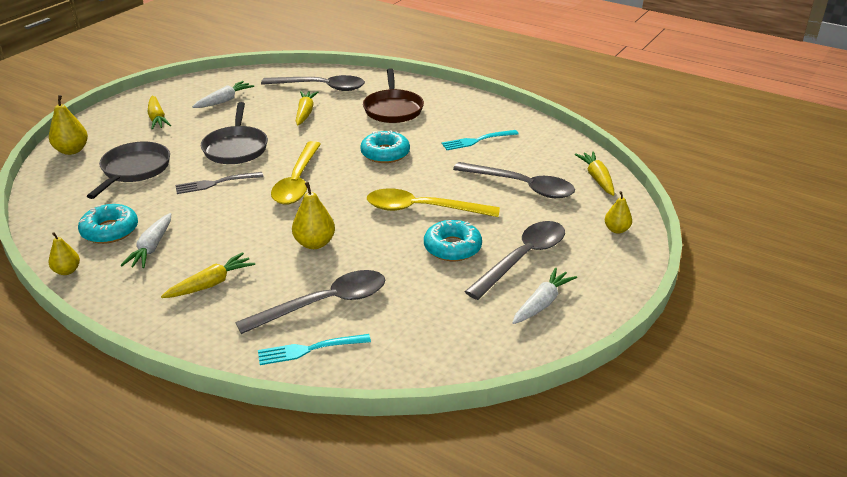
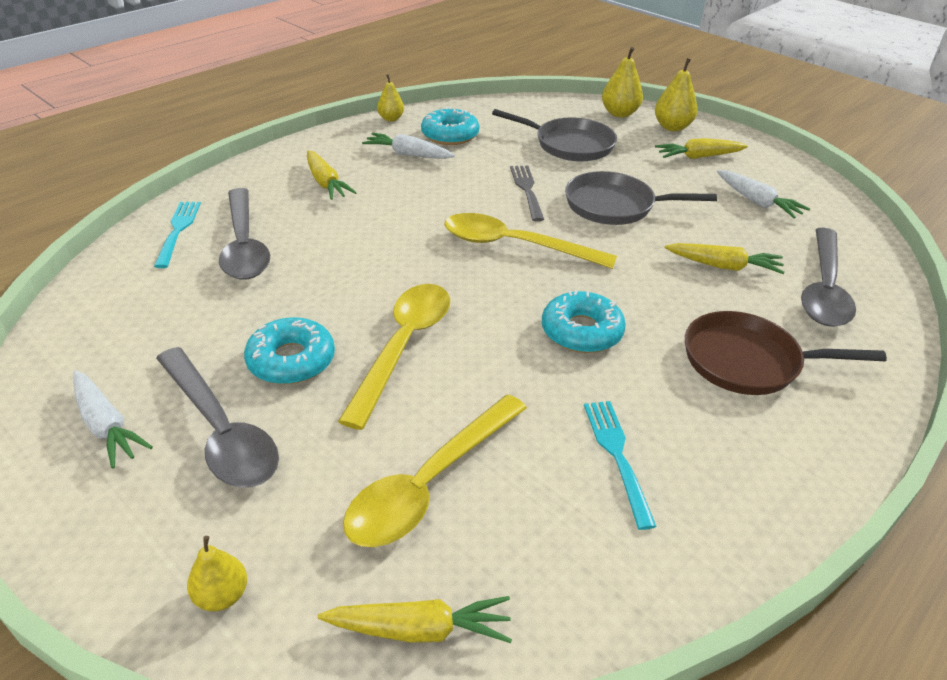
camera: 100 degrees right, 5 degrees up
(314, 243) = (364, 248): yellow pear -> yellow pear (672, 127)
(521, 186) = (430, 483): grey spoon -> yellow spoon

